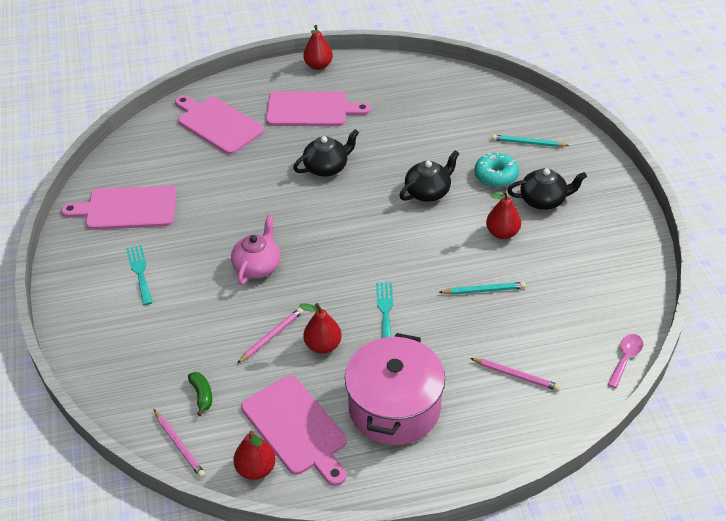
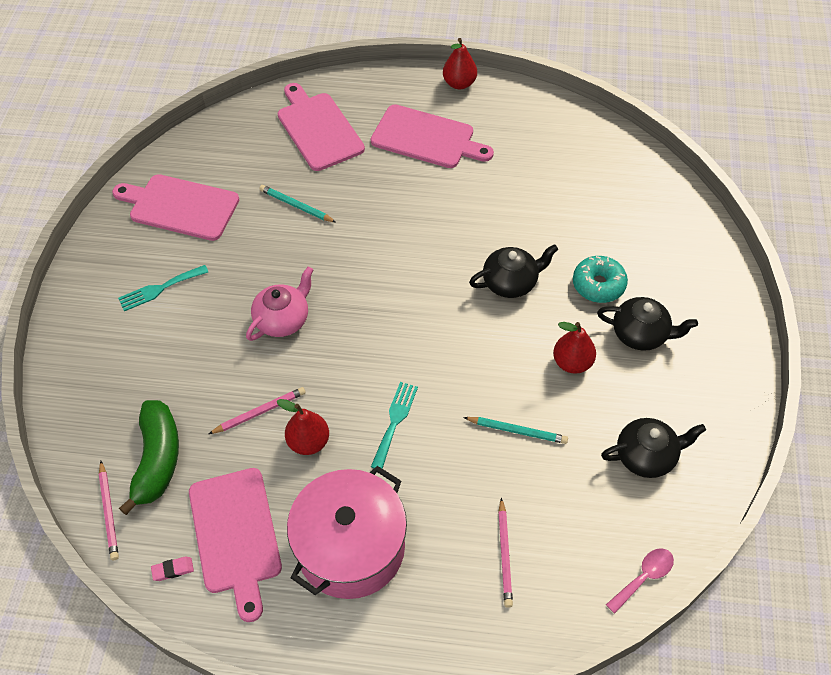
camera: 20 degrees right, 10 degrees up
(140, 272) = (160, 289): turquoise fork -> turquoise fork turned 120 degrees counterclockwise
(202, 395) = (157, 460): green banana -> green banana, size x2.08
(256, 469) = (173, 570): red pear -> pink eraser
(327, 167) = (411, 217): black teapot -> black teapot (646, 456)
(516, 375) = (505, 554): pink pencil -> pink pencil turned 45 degrees clockwise
(528, 143) = (656, 252): turquoise pencil -> turquoise pencil (296, 206)

